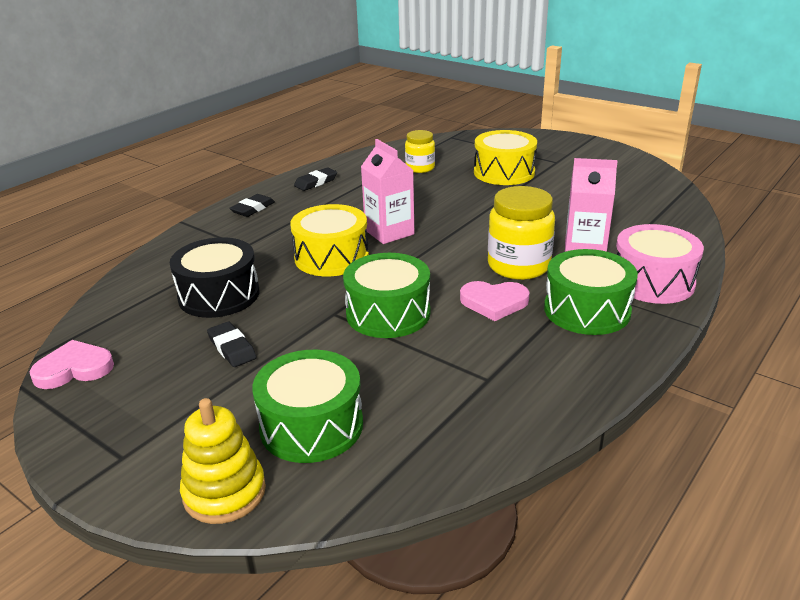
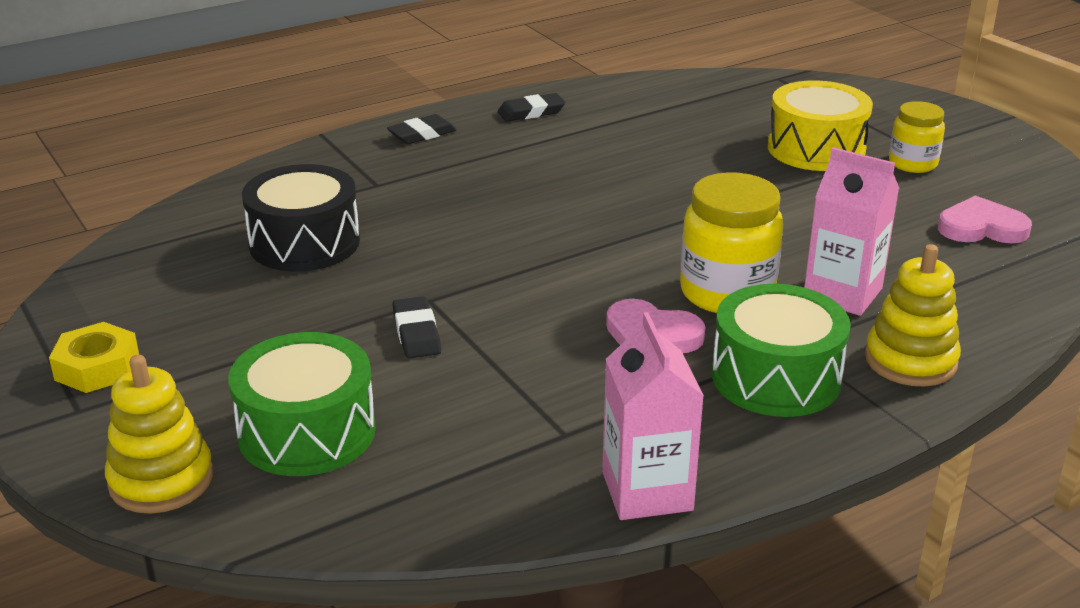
camera: 20 degrees right, 0 degrees up
(74, 369) = (87, 295): pink heart -> pink heart (981, 227)
(116, 421) = (97, 367): none -> yellow nut
(232, 348) = (277, 314): black eraser -> black eraser (416, 333)
(331, 257) = (478, 224): yellow drum -> none
(388, 313) = (498, 316): green drum -> none
(389, 232) = (580, 205): pink carton -> pink carton (647, 491)
(420, 168) = (694, 118): yellow jar -> yellow jar (912, 163)
(652, 281) = (910, 360): pink drum -> yellow stacking toy

